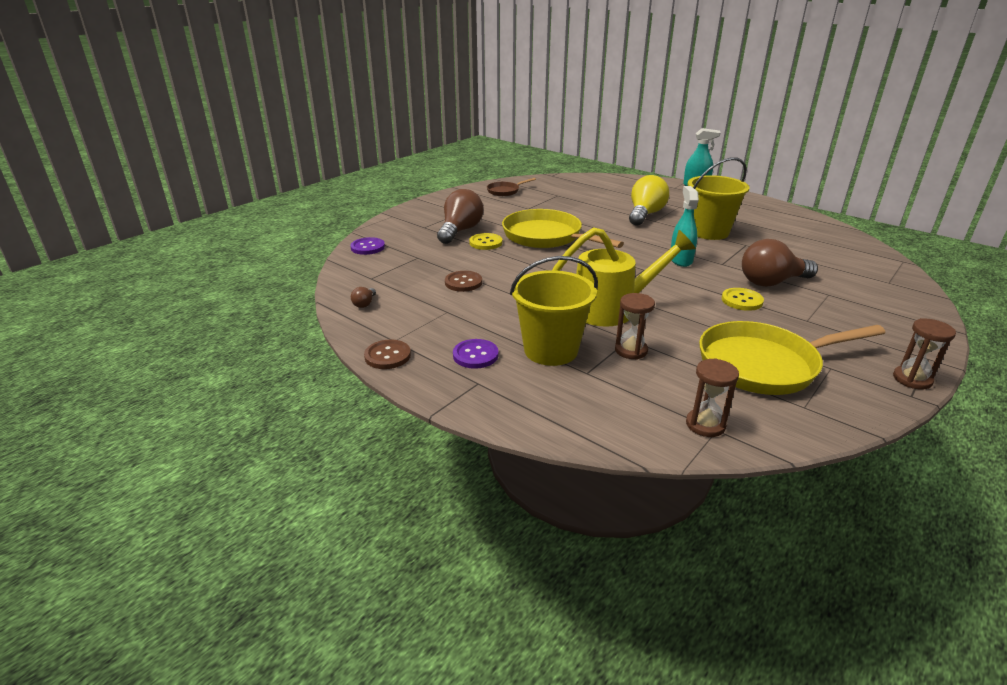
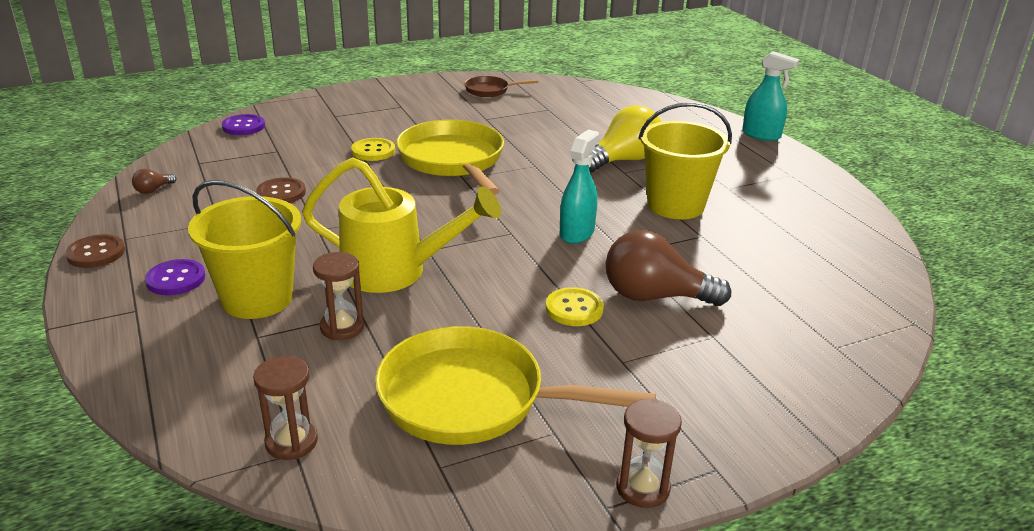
camera: 25 degrees right, 0 degrees up
(460, 231) = (366, 129): brown light bulb -> none

